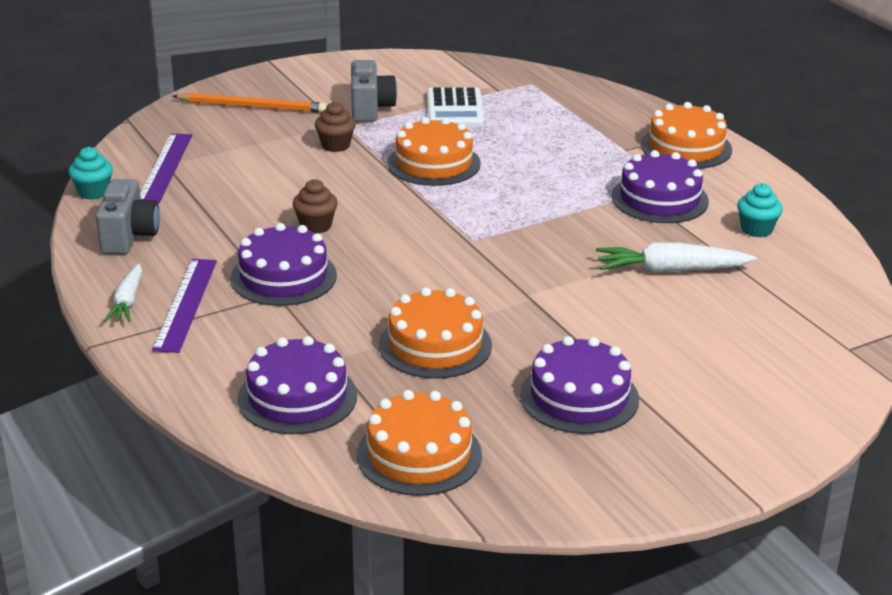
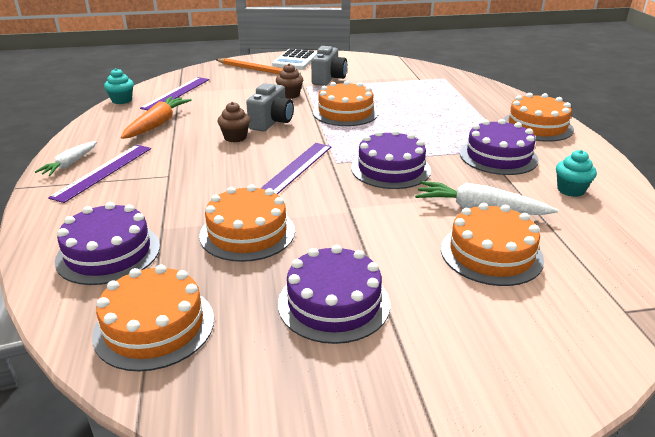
camera: 20 degrees right, 0 degrees up
(129, 237) = (114, 126): grey camera -> grey camera (271, 122)
(188, 223) = (157, 124): none -> orange carrot
(283, 276) = (184, 165): purple cake -> purple cake (390, 169)
(429, 257) = (295, 169): none -> purple ruler
(455, 109) = (382, 85): white calculator -> white calculator (295, 60)
(705, 318) = (491, 254): none -> orange cake

